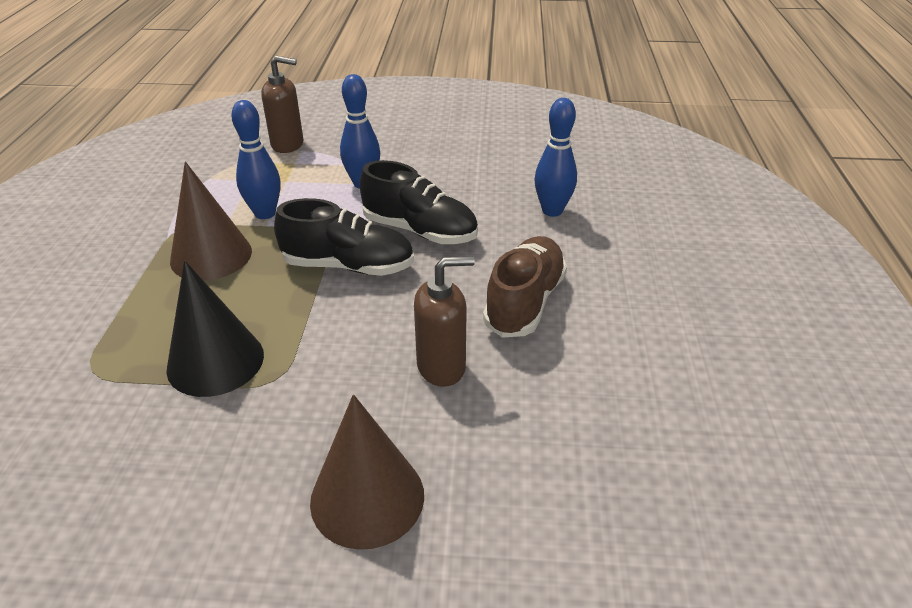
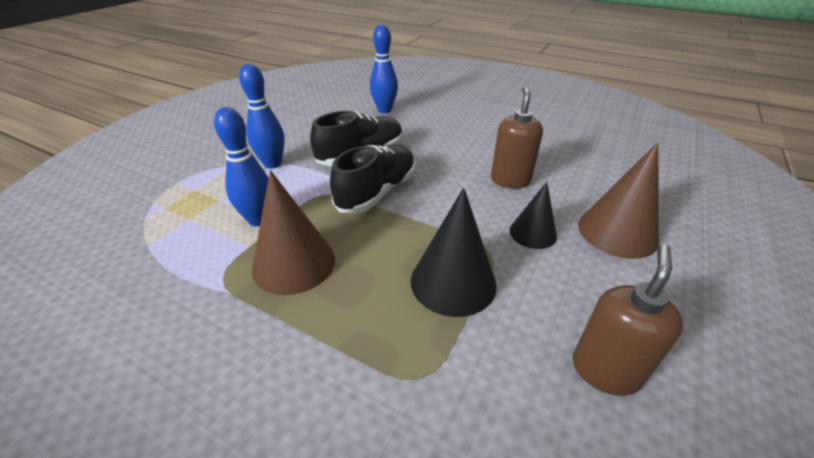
camera: 65 degrees left, 0 degrees up
(288, 145) = (156, 187): brown soap dispenser -> brown soap dispenser (605, 370)
(327, 409) = (533, 233): none -> black cone
(524, 302) = (466, 140): brown shoe -> none

